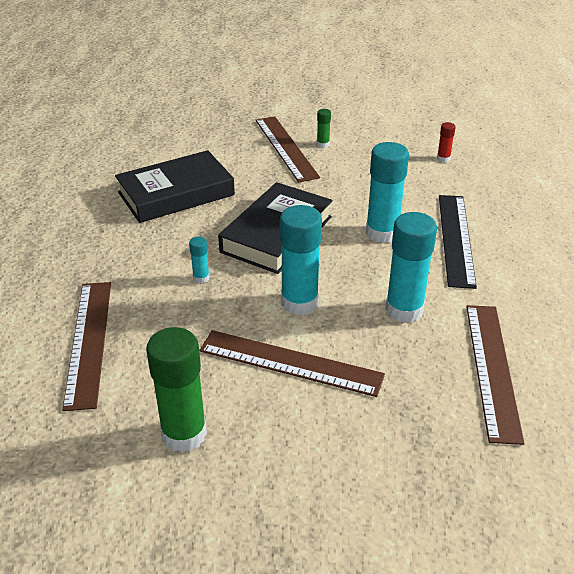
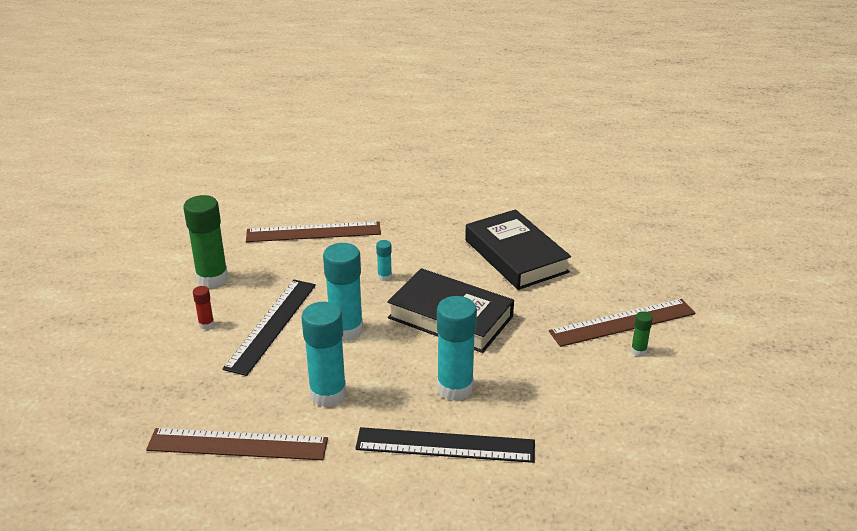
camera: 90 degrees right, 5 degrees down
(290, 362) = (272, 325): brown ruler -> black ruler
(443, 159) = (628, 455): red glue stick -> red glue stick (206, 324)

